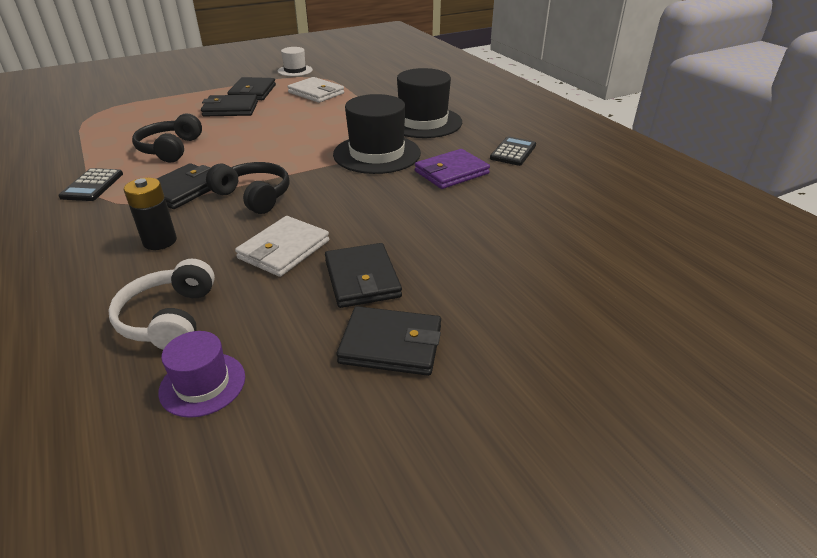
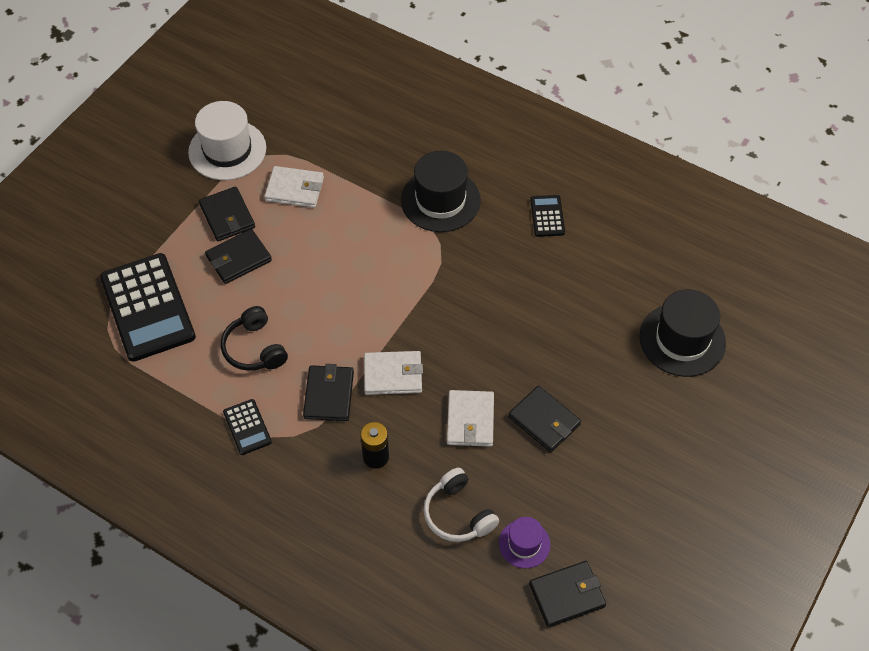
camera: 30 degrees left, 20 degrees up
(135, 112) = (147, 307): none -> black calculator
(254, 196) = (393, 375): black headphones -> white wallet
(295, 70) = (227, 150): white hat -> white hat, size x1.84
(377, 154) = (440, 271): black hat -> black hat (682, 339)
(391, 345) = (601, 464): black wallet -> black wallet (567, 595)
(451, 172) = (518, 270): purple wallet -> none

